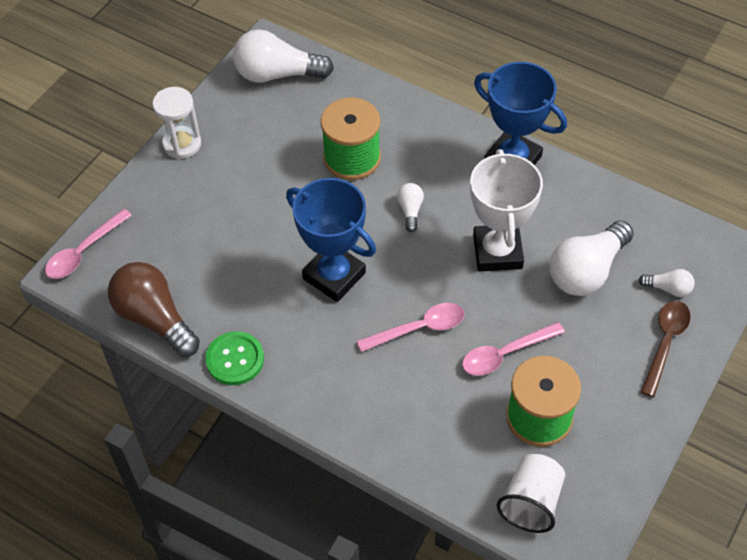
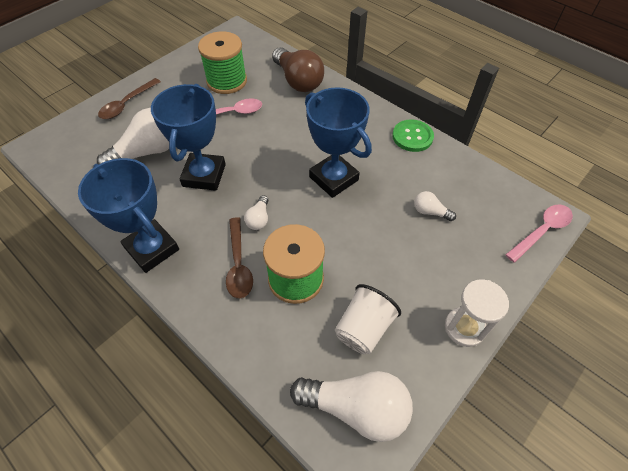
camera: 170 degrees left, 0 degrees up
(155, 319) = (472, 170): brown light bulb -> brown light bulb (298, 81)
(414, 161) = (238, 265): none -> brown spoon
(419, 328) = (281, 135): pink spoon -> none
(497, 252) = (204, 175): white trophy -> blue trophy
(531, 502) = (250, 49): white cup -> white cup (363, 328)
(668, 288) = (100, 133): white light bulb -> white light bulb (430, 212)

